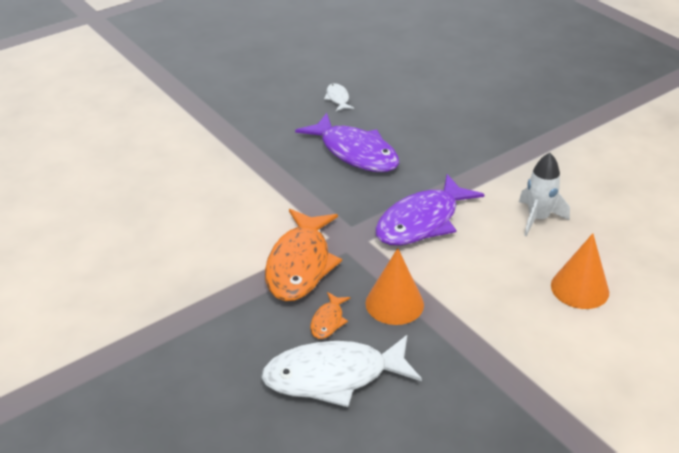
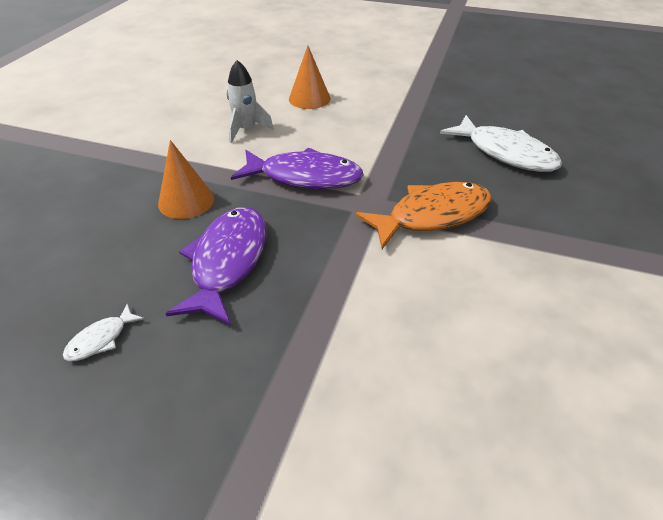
camera: 125 degrees left, 5 degrees up
(328, 321) = (467, 175): orange fish -> none
(394, 303) = (412, 155): orange cone -> orange cone (186, 201)

